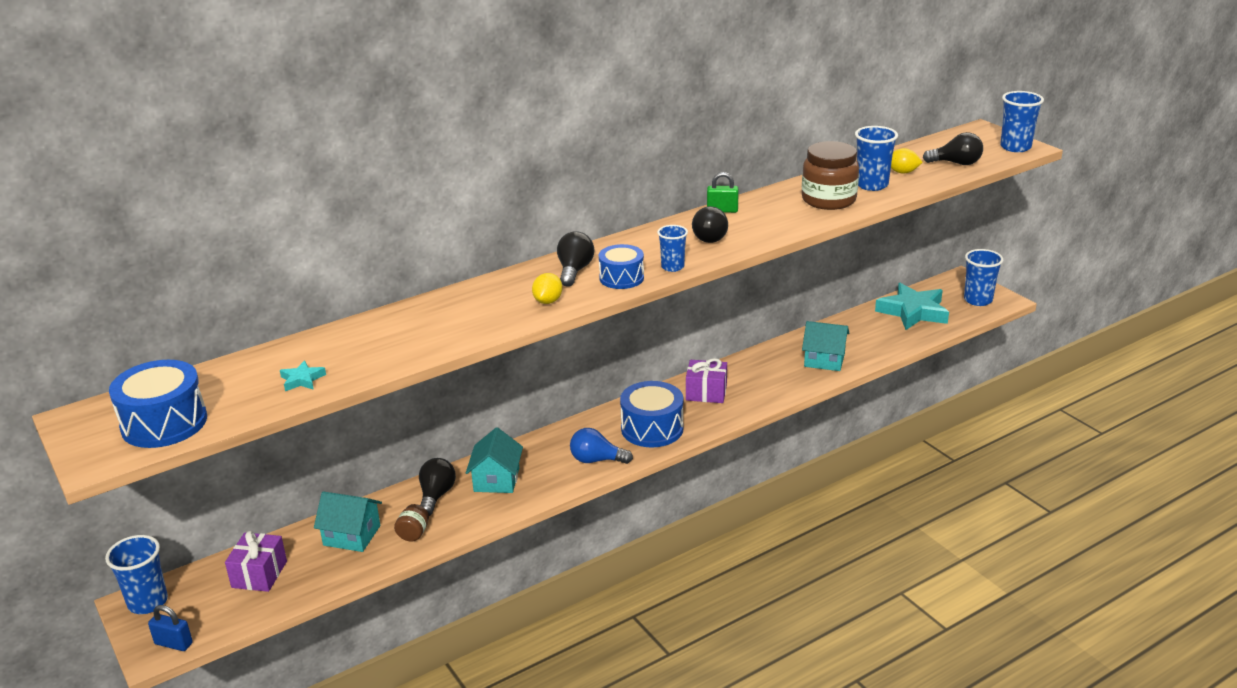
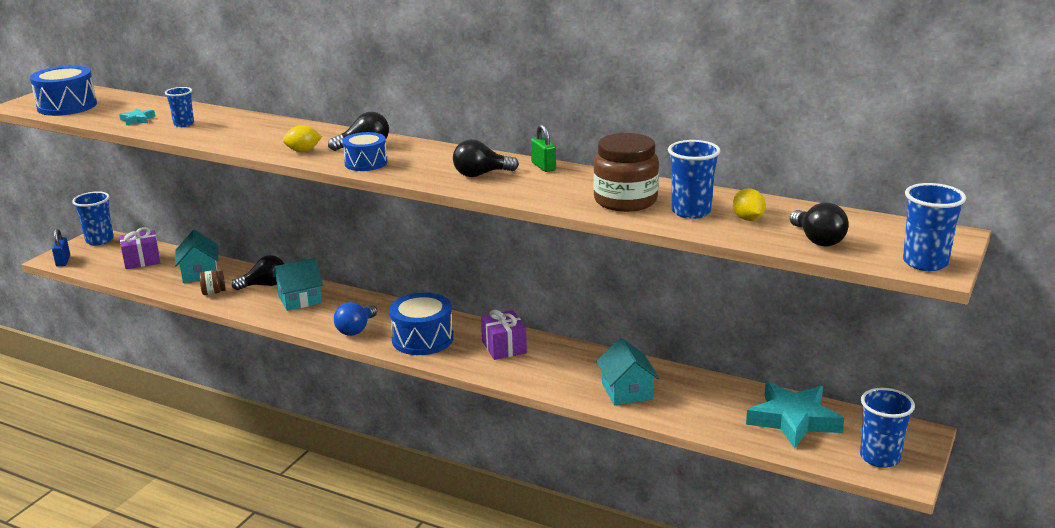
camera: 60 degrees right, 5 degrees down
(596, 460) = (356, 329): blue light bulb -> blue light bulb turned 135 degrees counterclockwise
(672, 267) = (404, 174): blue cup -> blue cup (184, 124)

